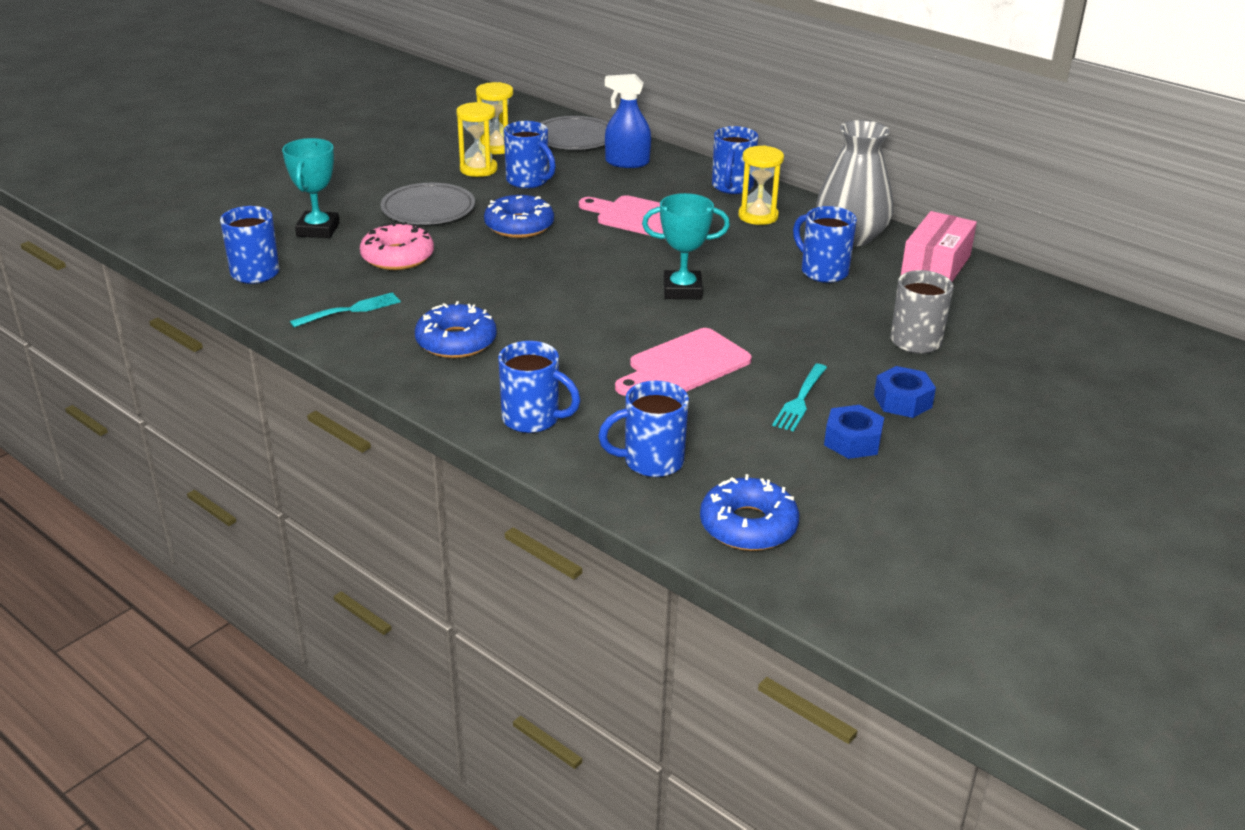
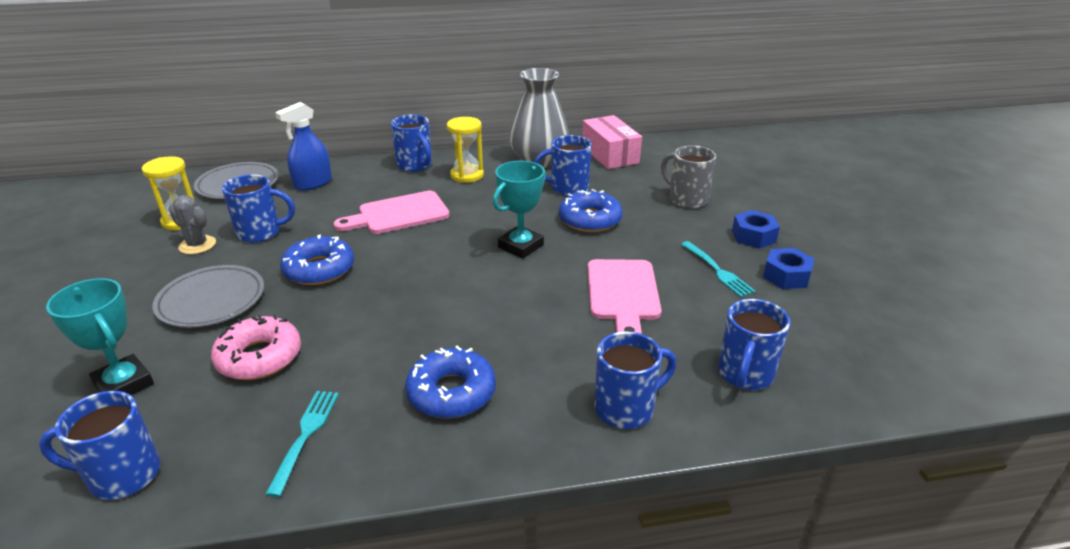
camera: 50 degrees left, 0 degrees up
(478, 169) = (197, 245): yellow hourglass -> grey cactus
(748, 526) = (866, 370): blue donut -> blue donut (590, 219)

